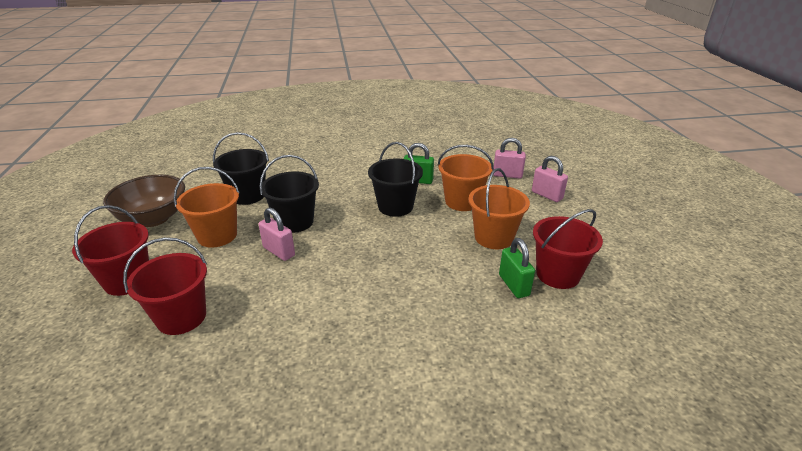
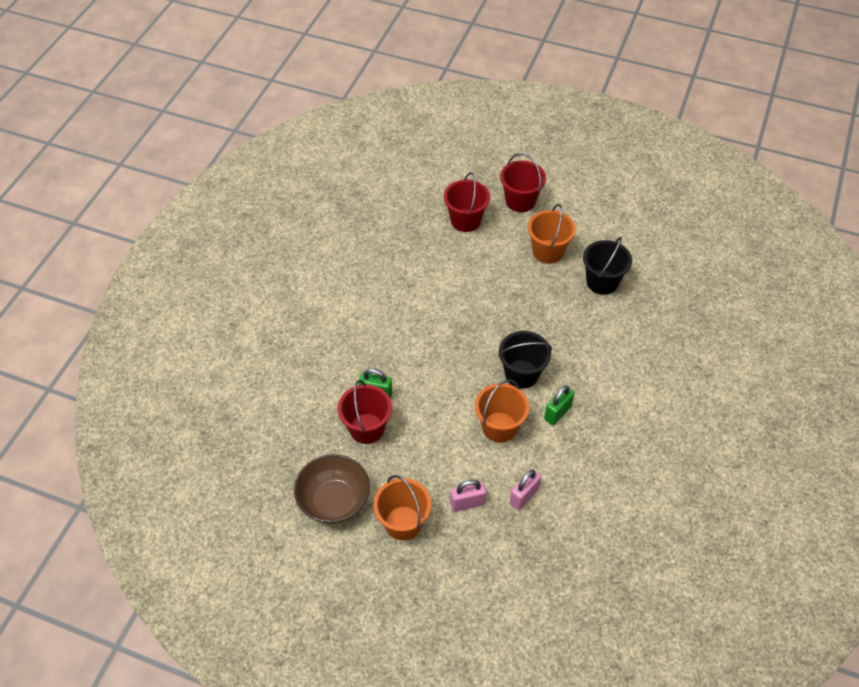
camera: 120 degrees right, 20 degrees up
(153, 218) = (596, 221): brown bowl -> brown bowl (334, 501)
(279, 251) = (504, 280): pink padlock -> none
(295, 222) = (539, 300): black bucket -> none
(493, 237) = (434, 417): orange bucket -> orange bucket (403, 523)

